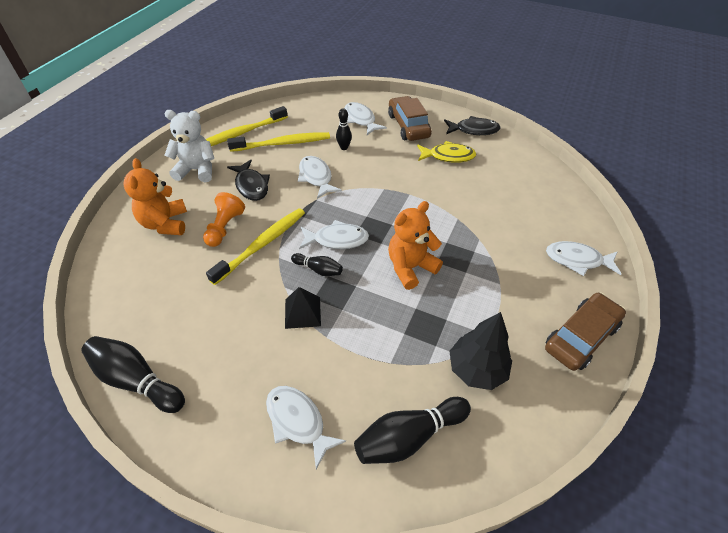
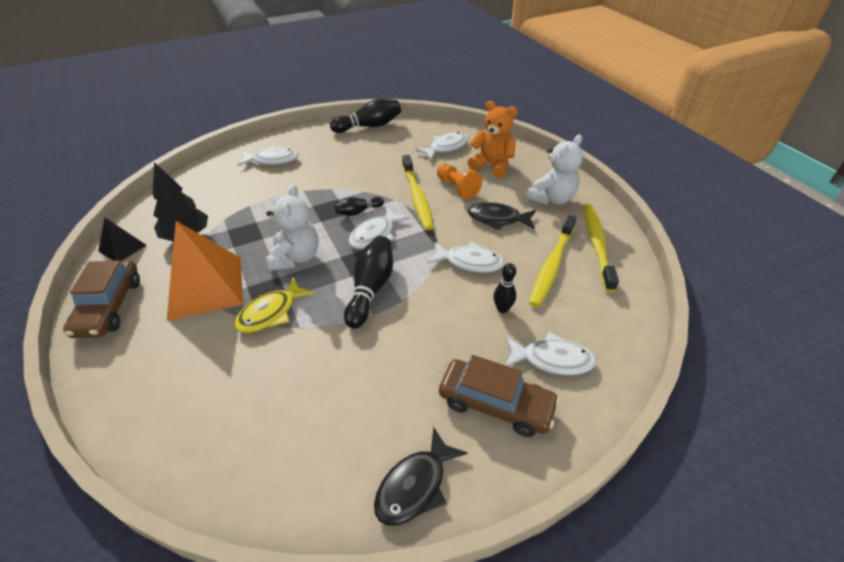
camera: 130 degrees right, 5 degrees down
(302, 312) = (333, 189): black pyramid -> black pyramid (122, 248)
(409, 437) = (206, 188): black bowling pin -> black bowling pin (371, 289)
(410, 267) = (296, 257): orange teddy bear -> white teddy bear
(448, 156) = (392, 398): yellow fish -> yellow fish (271, 313)
(495, 296) = (205, 287): none -> orange pyramid
(577, 260) = (138, 378): white fish -> white fish (446, 147)

